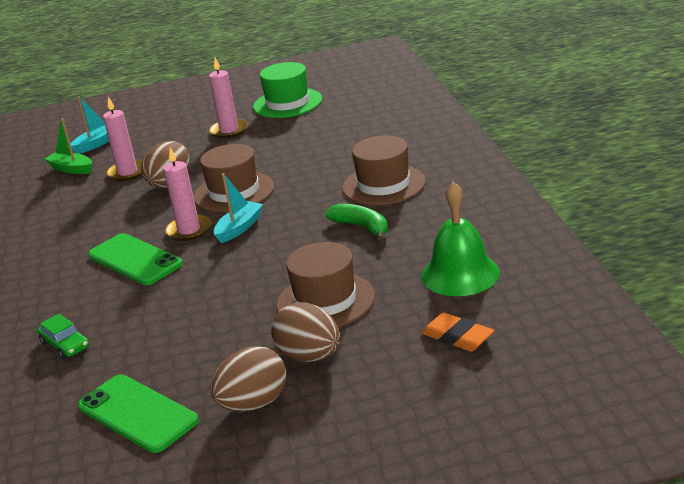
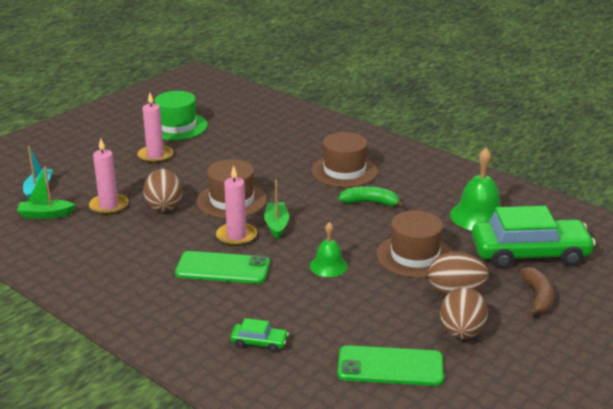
camera: 40 degrees left, 0 degrees up
(228, 286) = (328, 266): none -> green bell
(239, 228) = (276, 225): turquoise boat -> green boat
(392, 393) = (538, 297): none -> brown banana
(457, 337) = (530, 254): orange eraser -> green car

